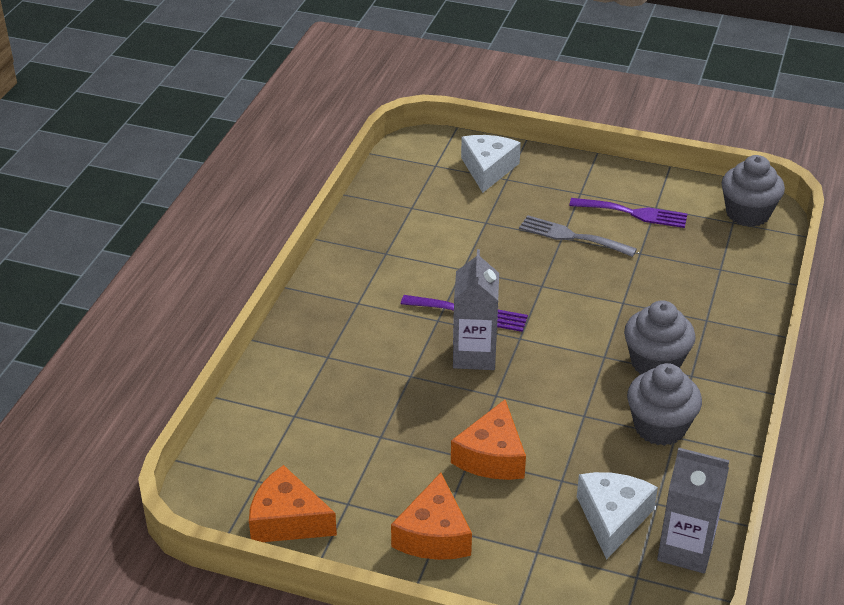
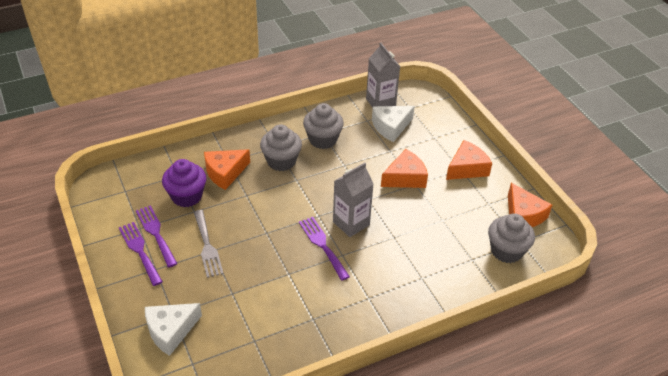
camera: 135 degrees left, 5 degrees up
(619, 194) = (139, 250): none -> purple fork
(672, 258) = (186, 196): none -> purple cupcake
(684, 306) = (225, 173): none -> orange cheese
(747, 214) = (110, 189): grey cupcake -> grey cupcake (506, 251)

